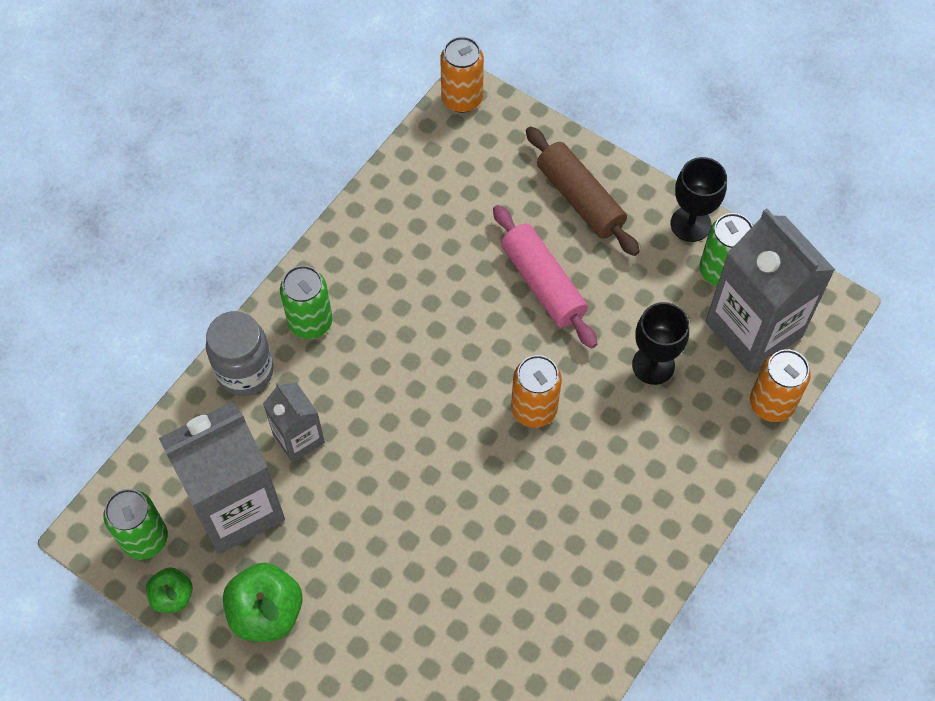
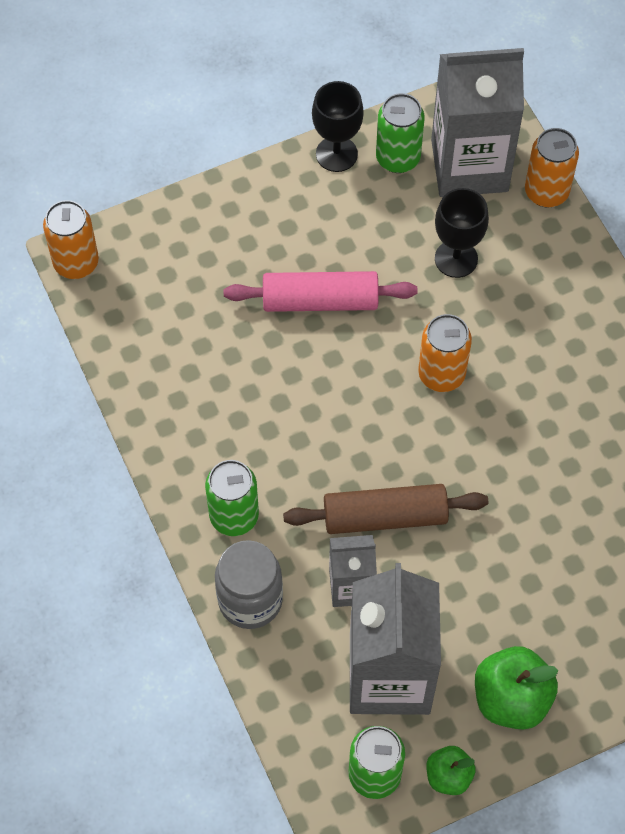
camera: 60 degrees left, 0 degrees up
(580, 199) = (253, 225): brown rolling pin -> brown rolling pin (385, 516)

